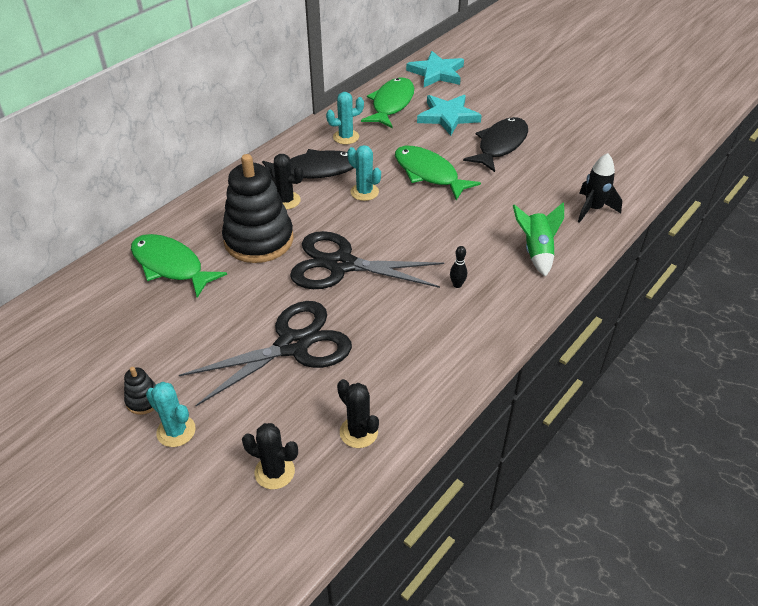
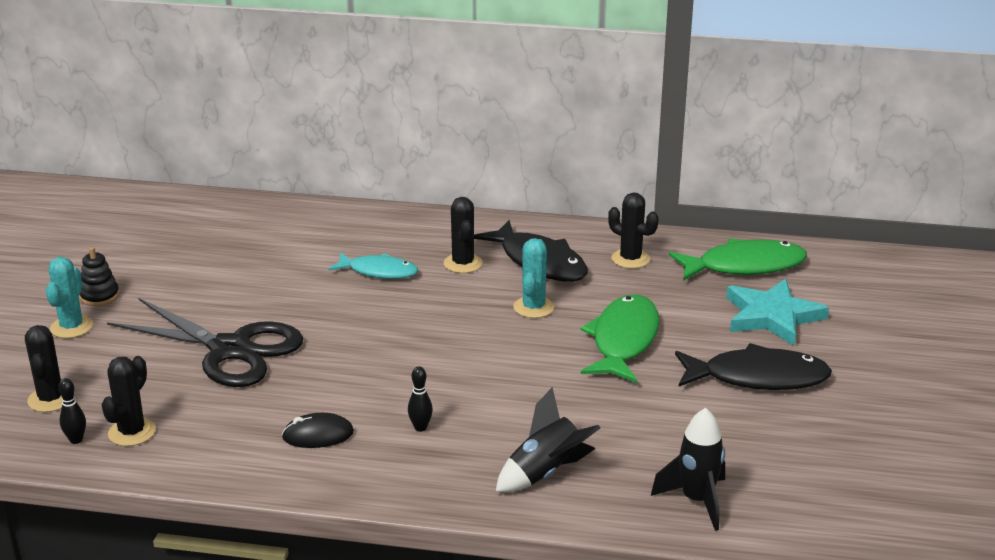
camera: 60 degrees right, 15 degrees down
(171, 266) = (292, 239): green fish -> none
(259, 240) = (378, 271): black stacking toy -> turquoise fish
(341, 265) = (384, 336): black scissors -> none
(344, 469) = (76, 440): none -> black bowling pin
(346, 137) = (630, 259): turquoise cactus -> black cactus
(432, 334) = (318, 435): none -> black mouse
(436, 73) = (869, 275): turquoise star -> none
(536, 251) = (546, 473): green rocket -> black rocket

